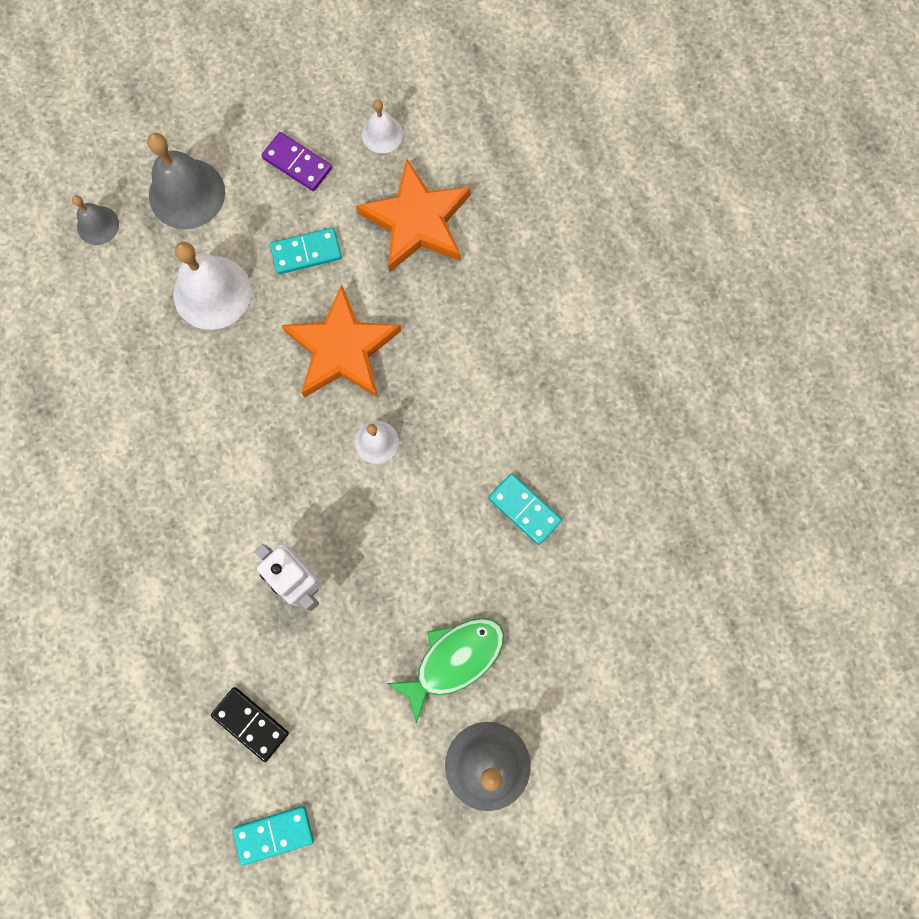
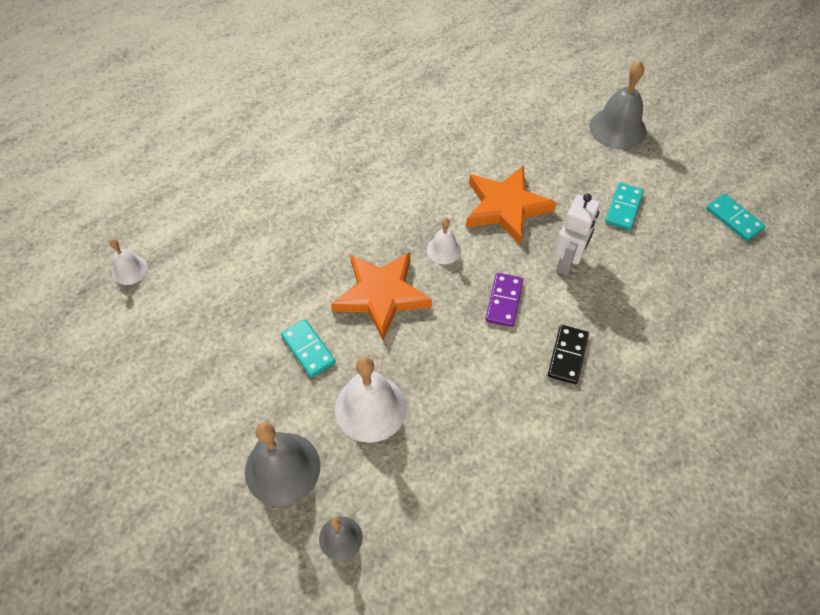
camera: 110 degrees left, 20 degrees down
(250, 723) = (678, 256): black domino -> black domino (567, 355)
(297, 163) = (226, 386): purple domino -> purple domino (504, 301)
(382, 134) = (181, 331): white bell -> white bell (130, 270)
(417, 221) = (255, 281): orange star -> orange star (506, 207)
(454, 660) = (566, 162): green fish -> none
(524, 509) = (449, 155): turquoise domino -> turquoise domino (623, 208)

